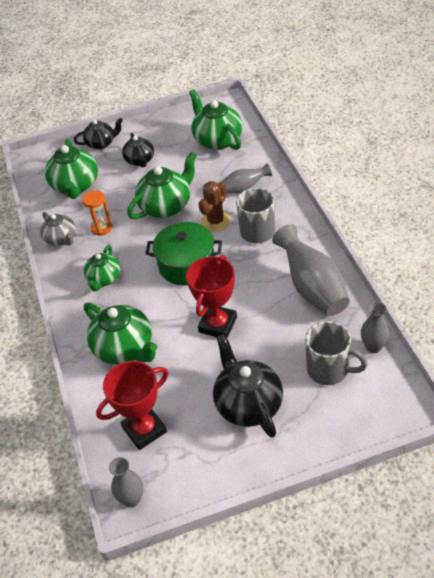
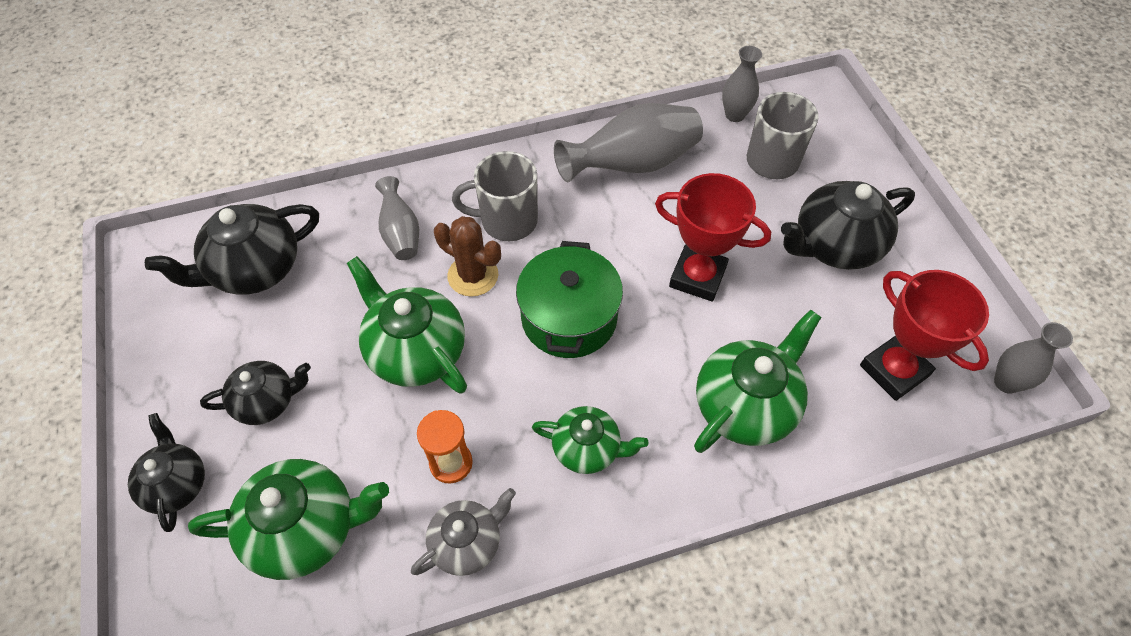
camera: 95 degrees left, 10 degrees up
(217, 140) = (254, 269): green teapot -> black teapot

